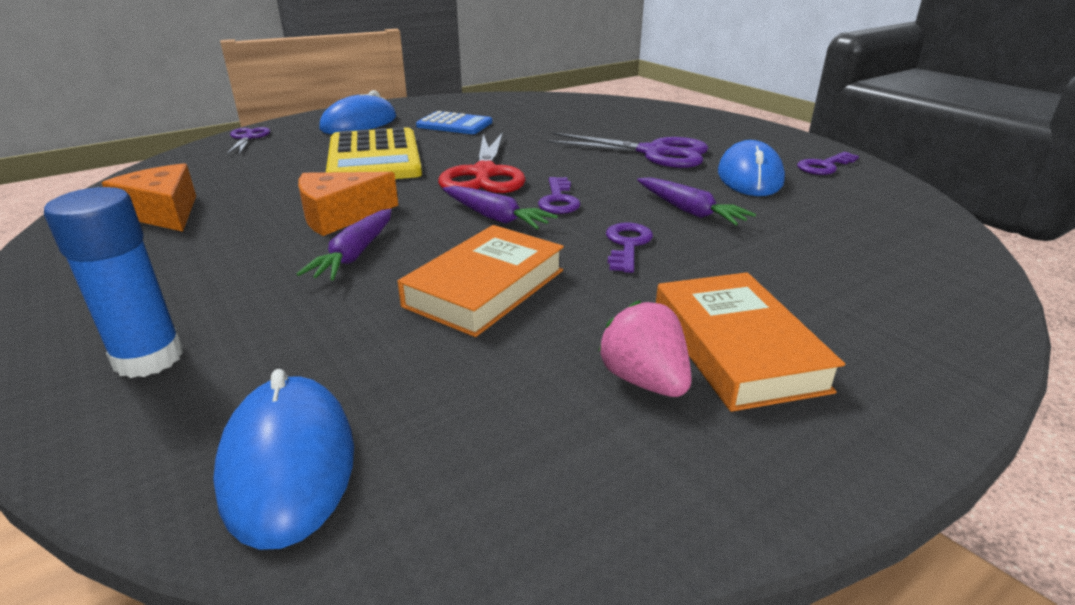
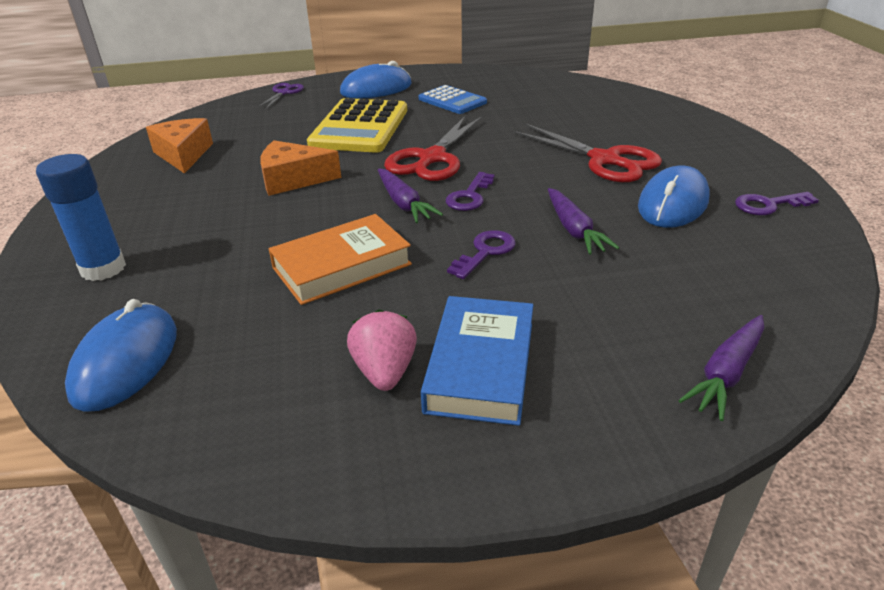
camera: 25 degrees right, 5 degrees up
(355, 254) = (277, 216): purple carrot -> purple carrot (726, 373)
(654, 153) = (604, 160): purple scissors -> red scissors
(736, 348) = (480, 366): orange book -> blue book

